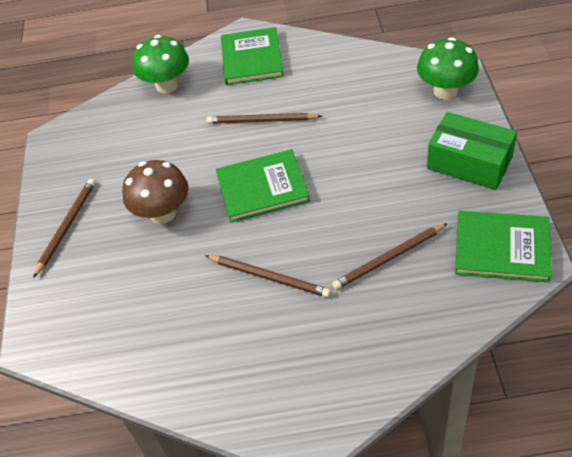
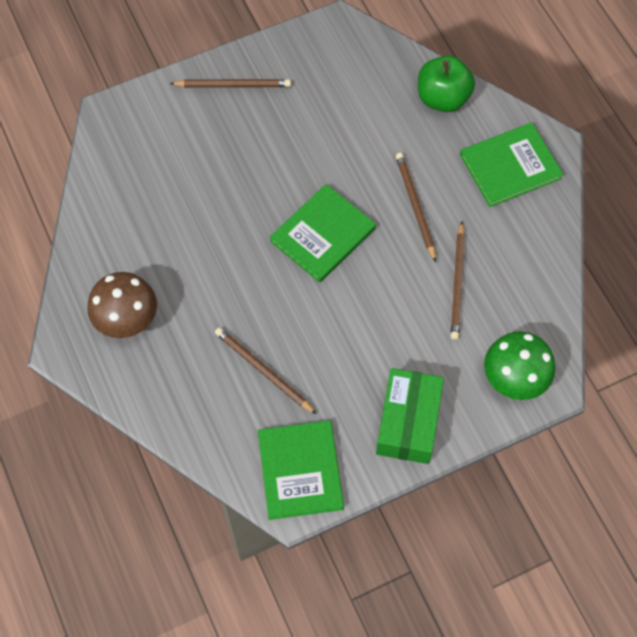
camera: 65 degrees right, 15 degrees up
(163, 213) = (269, 159): brown mushroom -> brown mushroom (127, 320)
(167, 85) = (443, 98): green mushroom -> green apple
(262, 188) = (323, 235): green book -> green book turned 75 degrees clockwise
(269, 277) = (217, 273): brown pencil -> brown pencil (457, 283)

